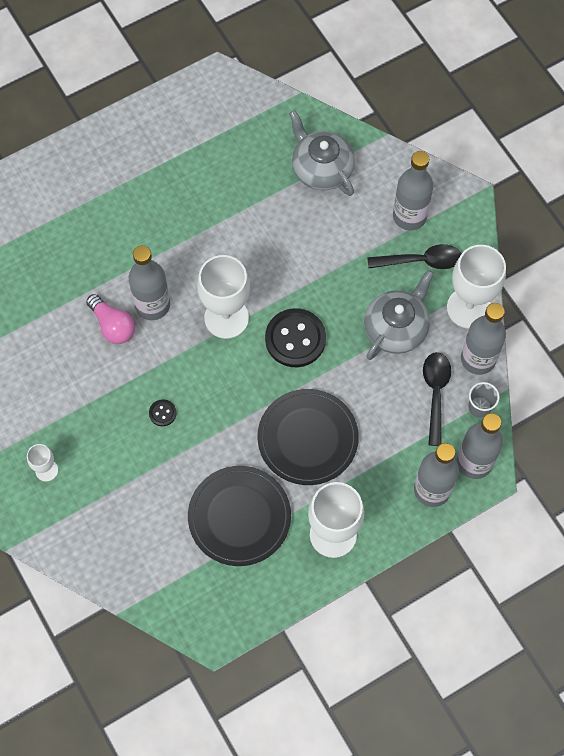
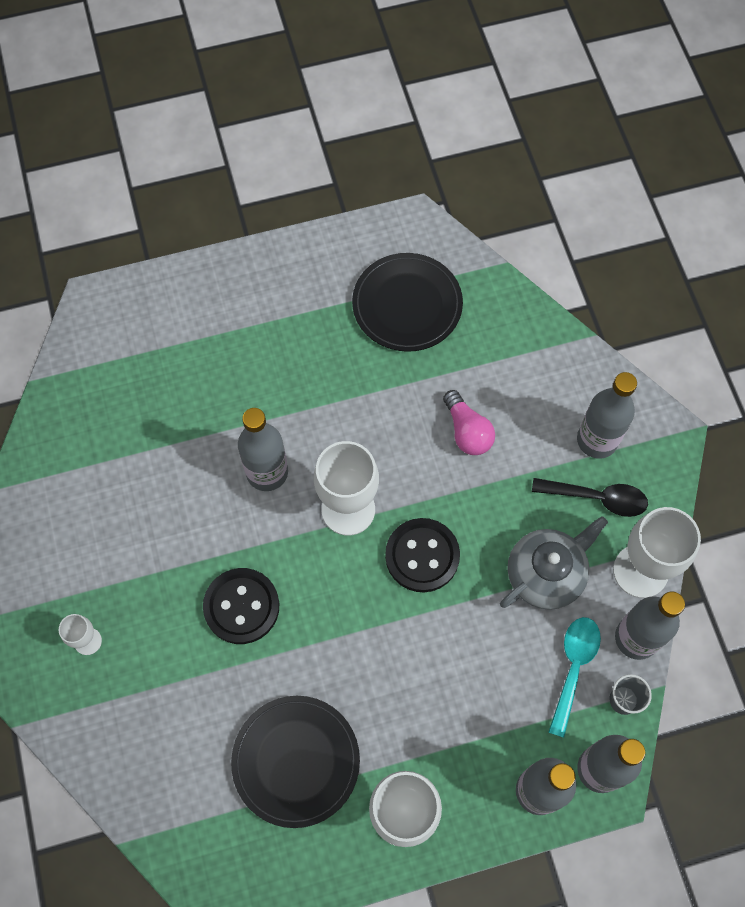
camera: 15 degrees right, 0 degrees up
(113, 325) = (214, 485): pink light bulb -> pink light bulb (467, 431)
(162, 413) = (241, 606): black button -> black button, size x2.26
(307, 438) = (404, 684): black plate -> black plate (407, 304)
(321, 169) = (507, 358): grey teapot -> none
(435, 393) = (573, 668): black spoon -> turquoise spoon

